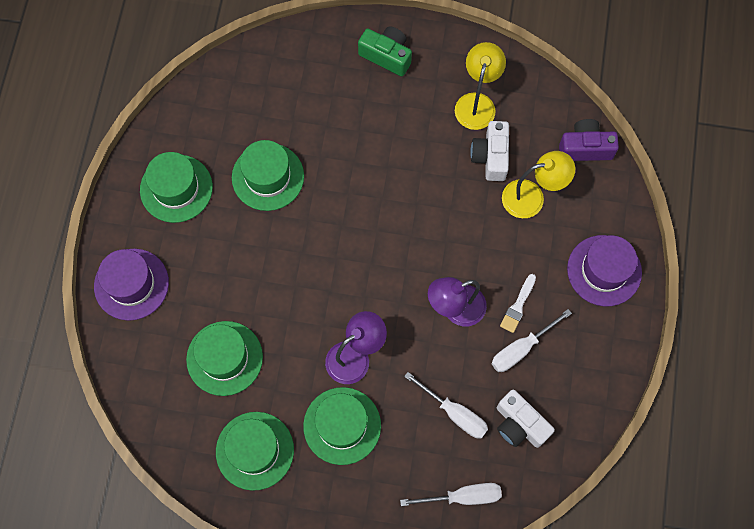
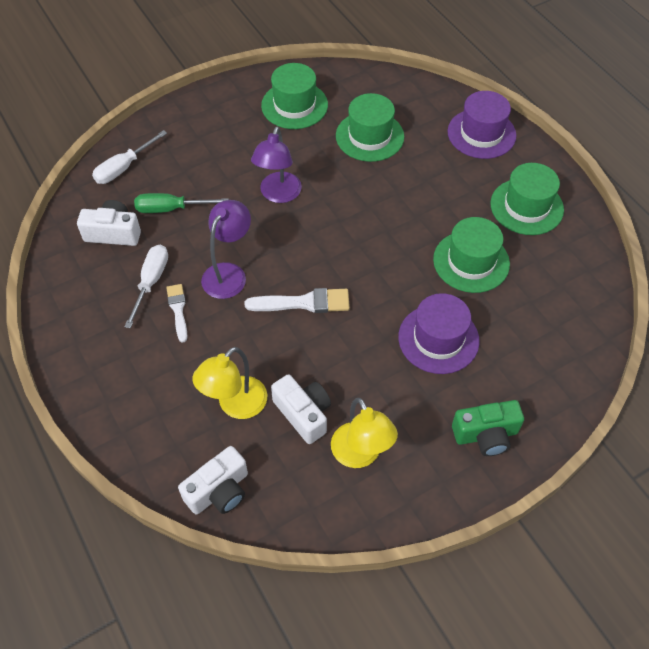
camera: 140 degrees right, 15 degrees down
(342, 425) = (248, 152): green hat -> none
(420, 239) = (304, 303): none -> white brush
(454, 413) = (171, 209): white screwdriver -> green screwdriver
(585, 148) = (219, 491): purple camera -> white camera
(604, 270) = (120, 389): purple hat -> purple hat (438, 339)

